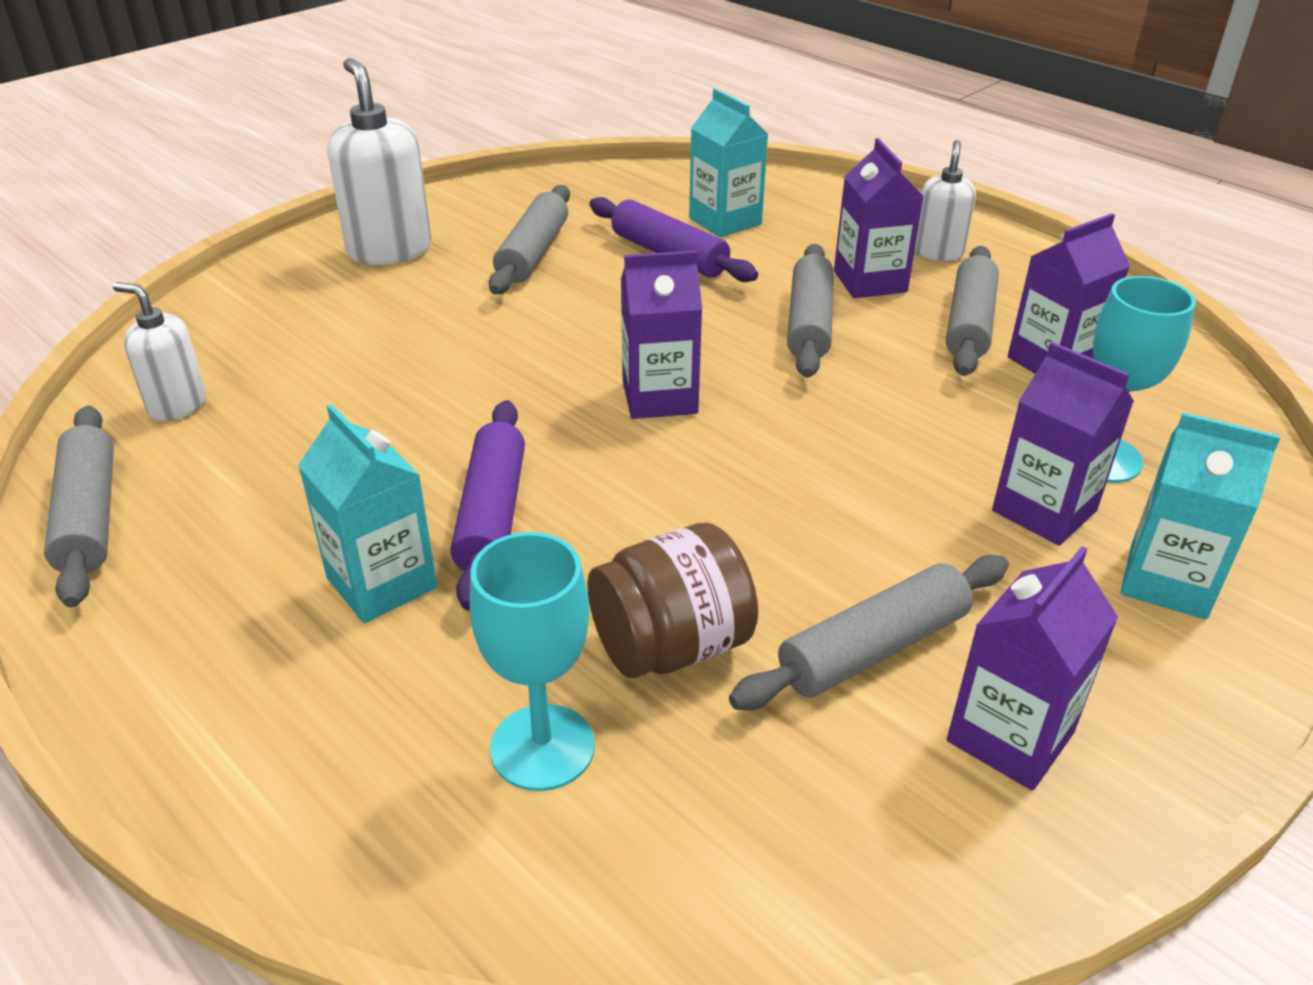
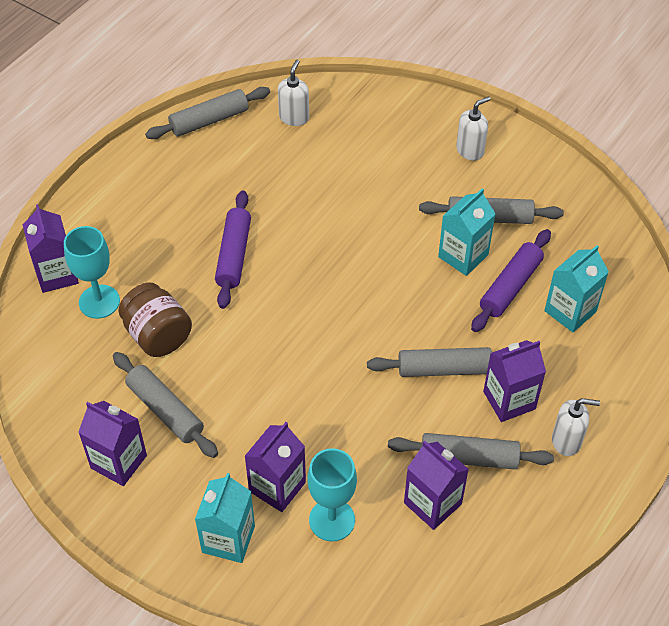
camera: 80 degrees right, 15 degrees up
(382, 583) = (182, 228): turquoise carton -> turquoise carton (463, 256)
(389, 250) = (470, 150): white soap dispenser -> white soap dispenser, size x0.60
(492, 514) = (234, 255): purple rolling pin -> purple rolling pin turned 75 degrees counterclockwise
(659, 397) = (345, 305): purple carton -> purple carton (57, 274)

